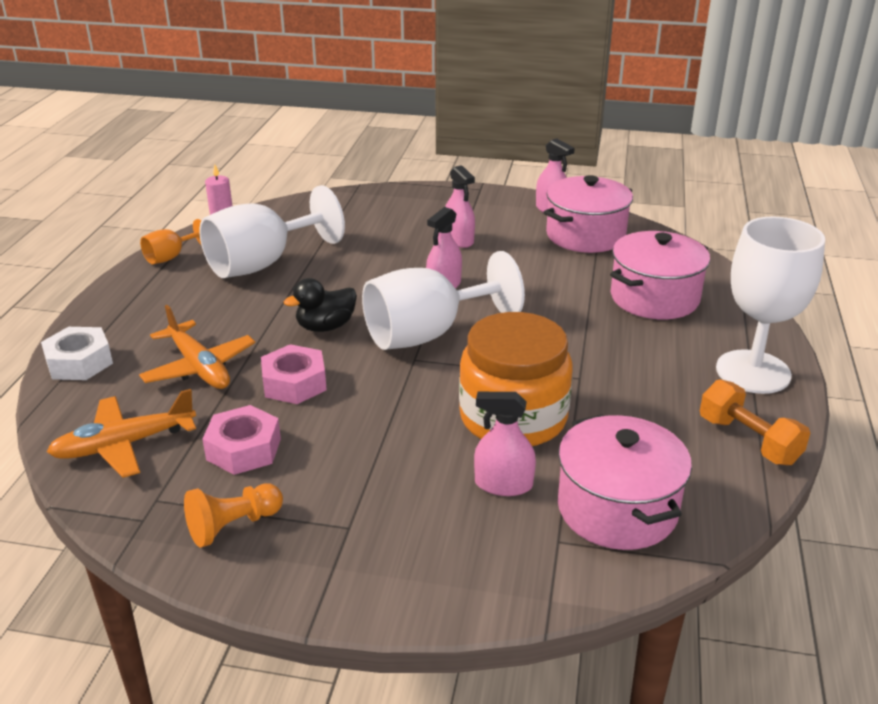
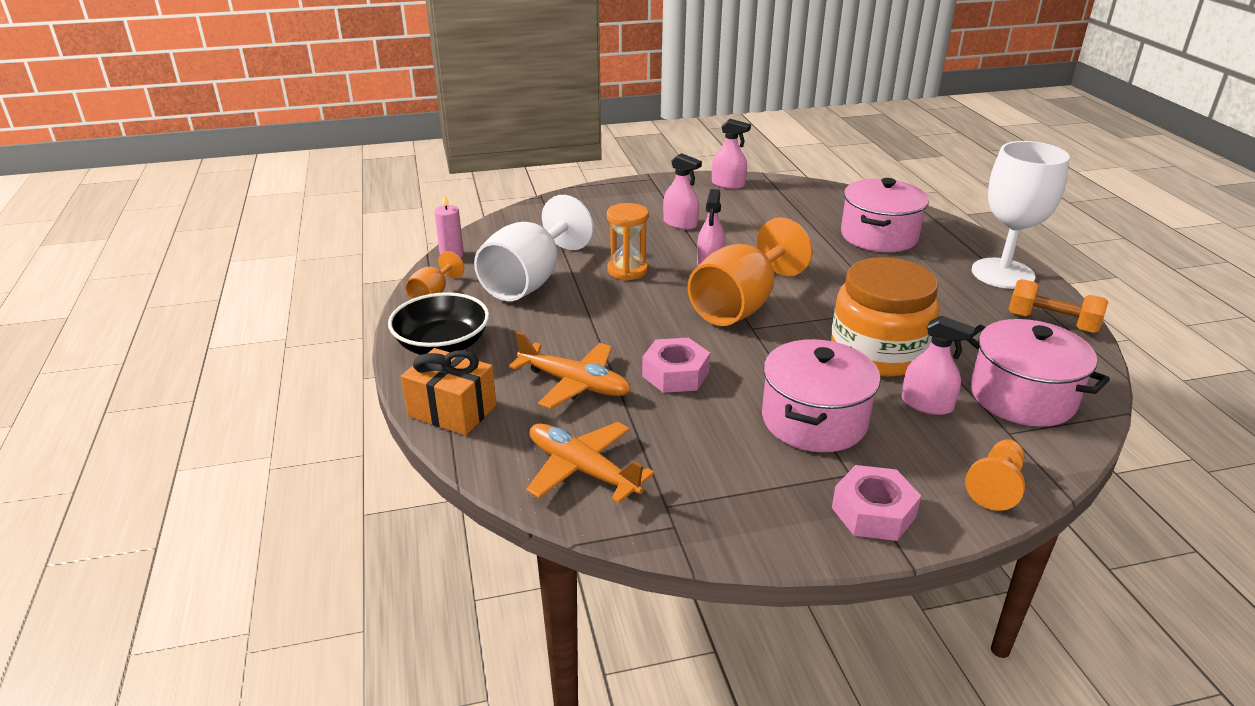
camera: 25 degrees left, 0 degrees up
(79, 362) = (452, 411): white nut -> orange gift
(123, 445) = (582, 470): orange plane -> orange plane turned 90 degrees clockwise
(132, 303) = (442, 345): none -> black bowl
(233, 526) = (758, 504): orange pawn -> orange pawn (996, 486)
(244, 449) = (694, 440): pink nut -> pink nut (873, 512)
(325, 327) = (648, 320): black duck -> none
(358, 274) = (627, 270): none -> orange hourglass
(427, 334) = (740, 305): white goblet -> orange goblet
(503, 484) = (926, 404): pink spray bottle -> pink spray bottle turned 135 degrees counterclockwise
(585, 235) = (776, 199): pink pot -> pink pot (814, 420)

